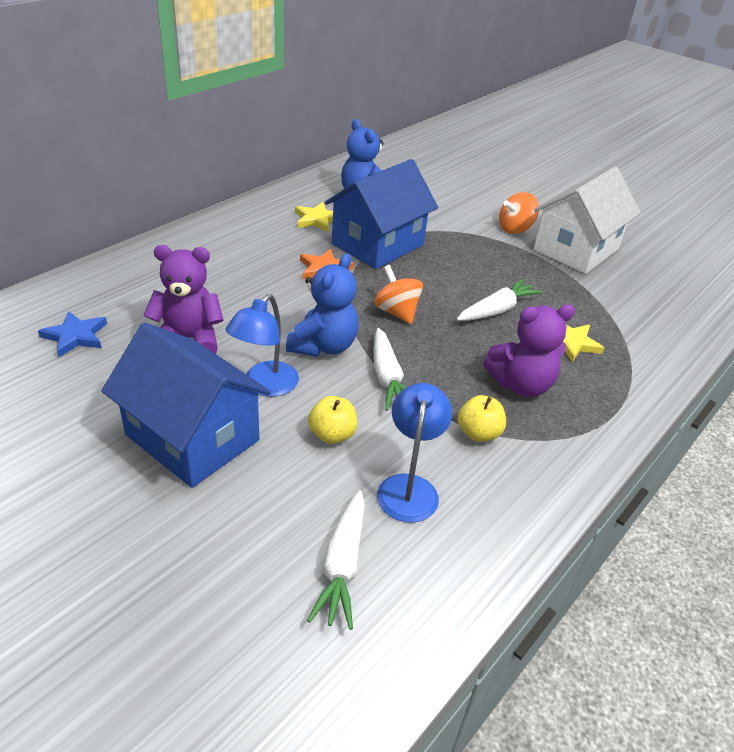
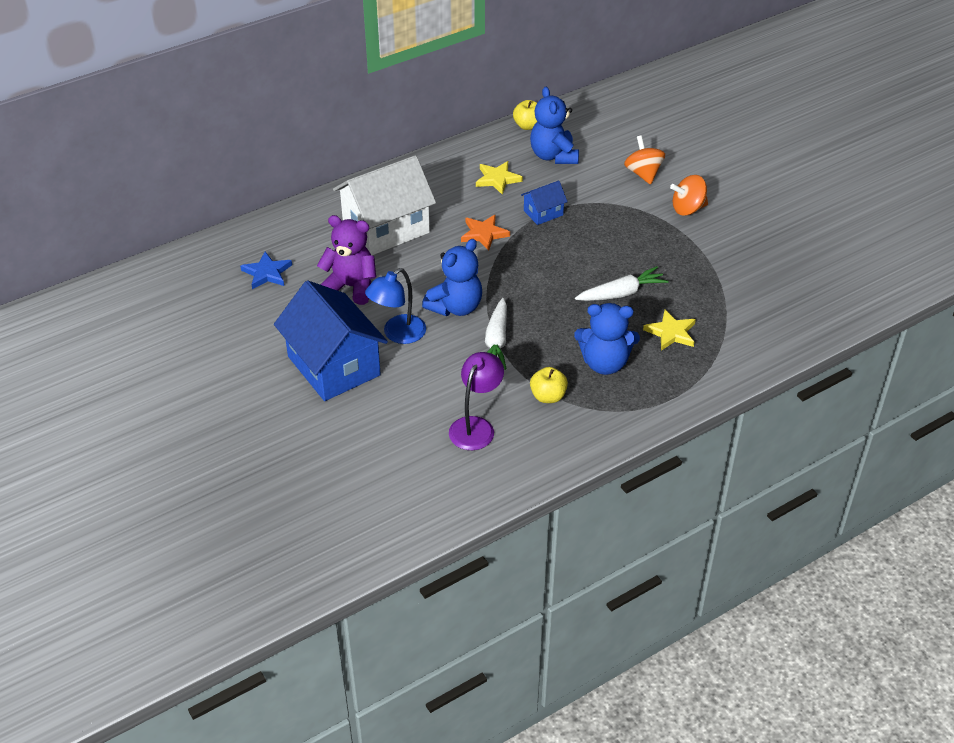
camera: 20 degrees right, 5 degrees up
(332, 435) = (435, 380): yellow apple -> yellow apple (527, 126)
(342, 565) = (408, 468): white carrot -> none
(377, 244) = (543, 213): blue house -> blue house, size x0.46
(396, 312) = (530, 284): orange spinning top -> orange spinning top (643, 173)
(409, 487) = (476, 426): blue lamp -> purple lamp
(521, 385) = (604, 363): purple teddy bear -> blue teddy bear
(576, 249) = (737, 239): white house -> white house (386, 228)

